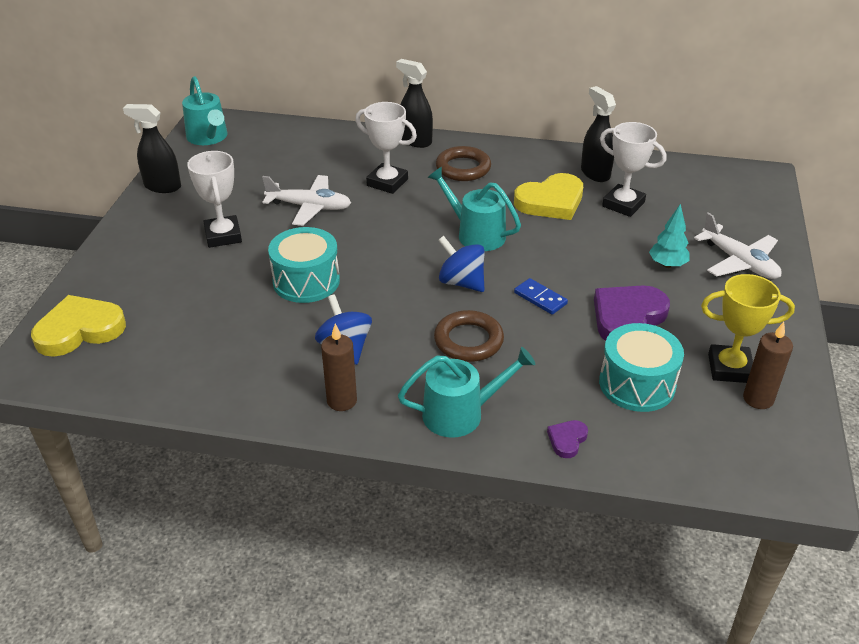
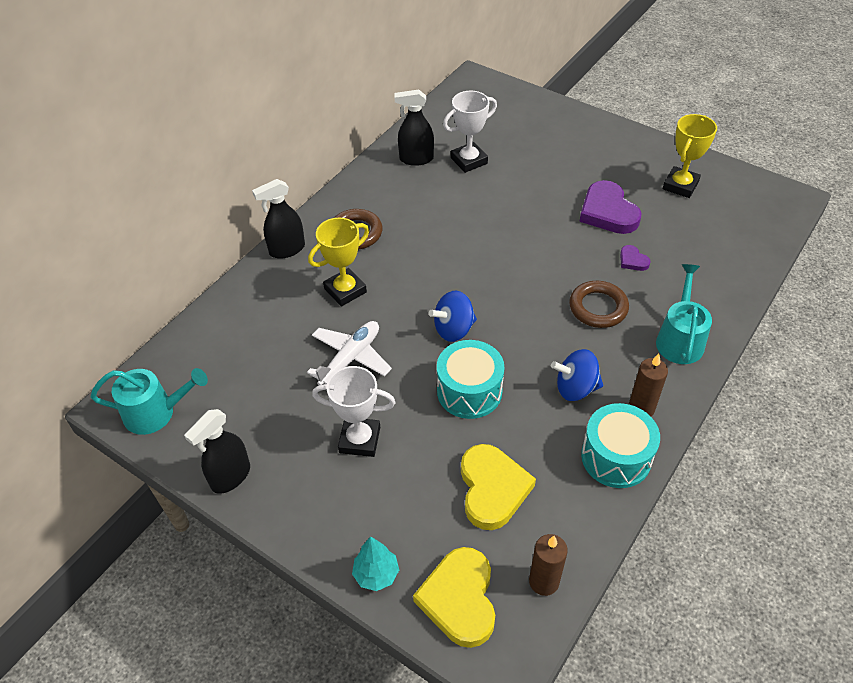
camera: 65 degrees left, 10 degrees up
(387, 182) = (345, 290): white trophy -> yellow trophy
(461, 282) = (522, 288): blue spinning top -> blue spinning top (454, 329)
(476, 234) = (460, 257): turquoise watering can -> none
(540, 298) = (564, 249): blue domino -> none
(551, 202) = (440, 198): yellow heart -> yellow heart (492, 489)
(567, 440) = (725, 291): purple heart -> purple heart (632, 260)
(637, 384) = (680, 235): turquoise drum -> turquoise drum (616, 457)
(667, 265) = (556, 168): turquoise tree -> turquoise tree (376, 574)
(739, 262) = (571, 134): white plane -> none
(758, 399) = (714, 186): brown candle -> brown candle (544, 581)

